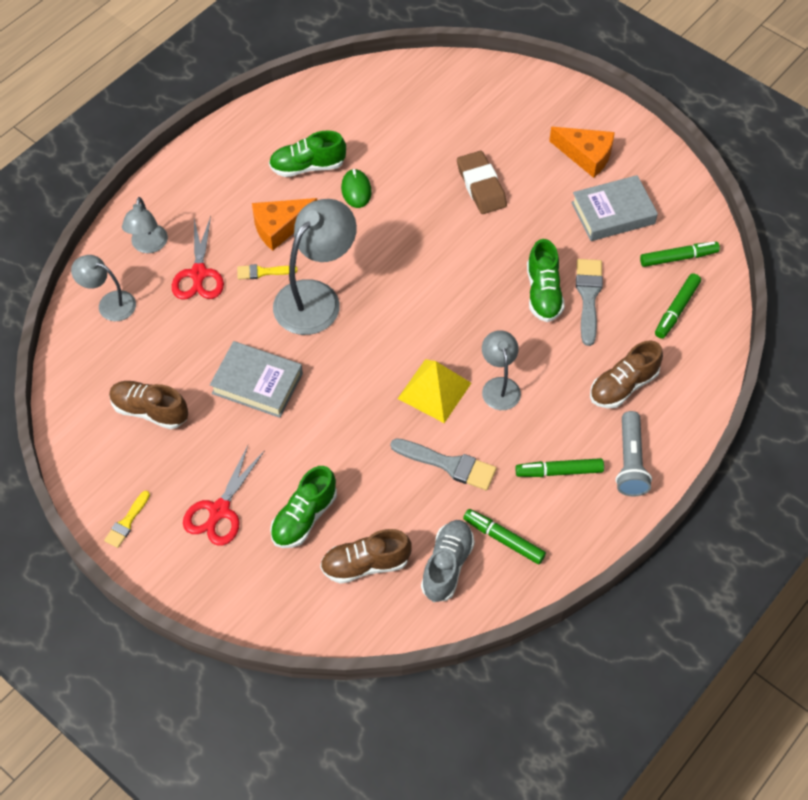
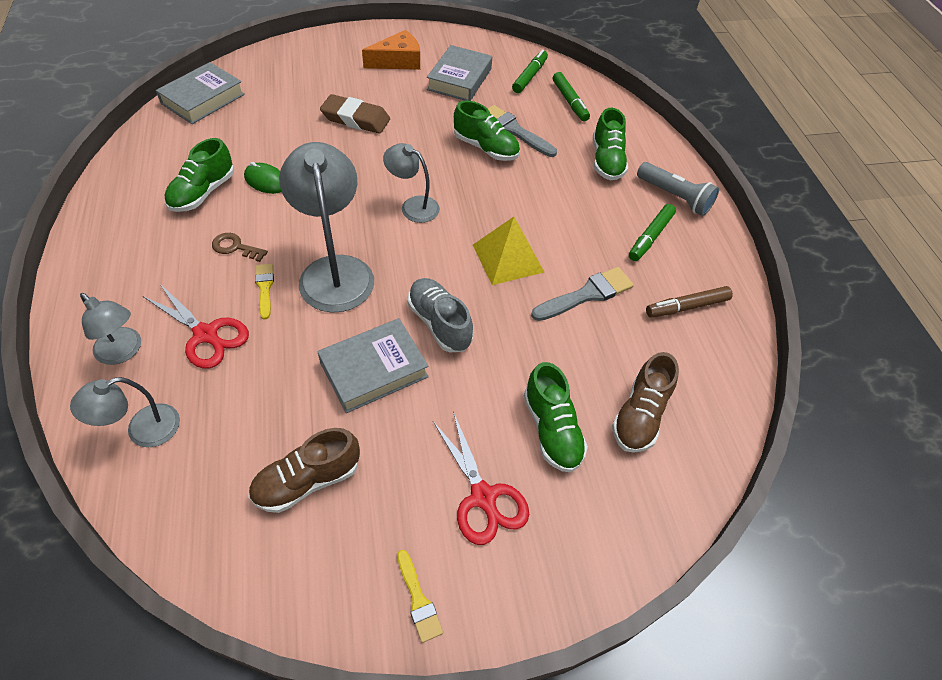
camera: 55 degrees left, 5 degrees down
(263, 272) = (265, 288): yellow brush -> yellow brush turned 135 degrees clockwise
(280, 227) = (235, 247): orange cheese -> brown key
(396, 81) = (203, 99): none -> grey book
(447, 566) = (685, 359): grey shoe -> grey shoe (439, 323)
(499, 386) = (542, 220): grey lamp -> grey lamp (413, 206)
(503, 539) = (686, 307): green marker -> brown marker
(623, 386) = (606, 161): brown shoe -> green shoe

